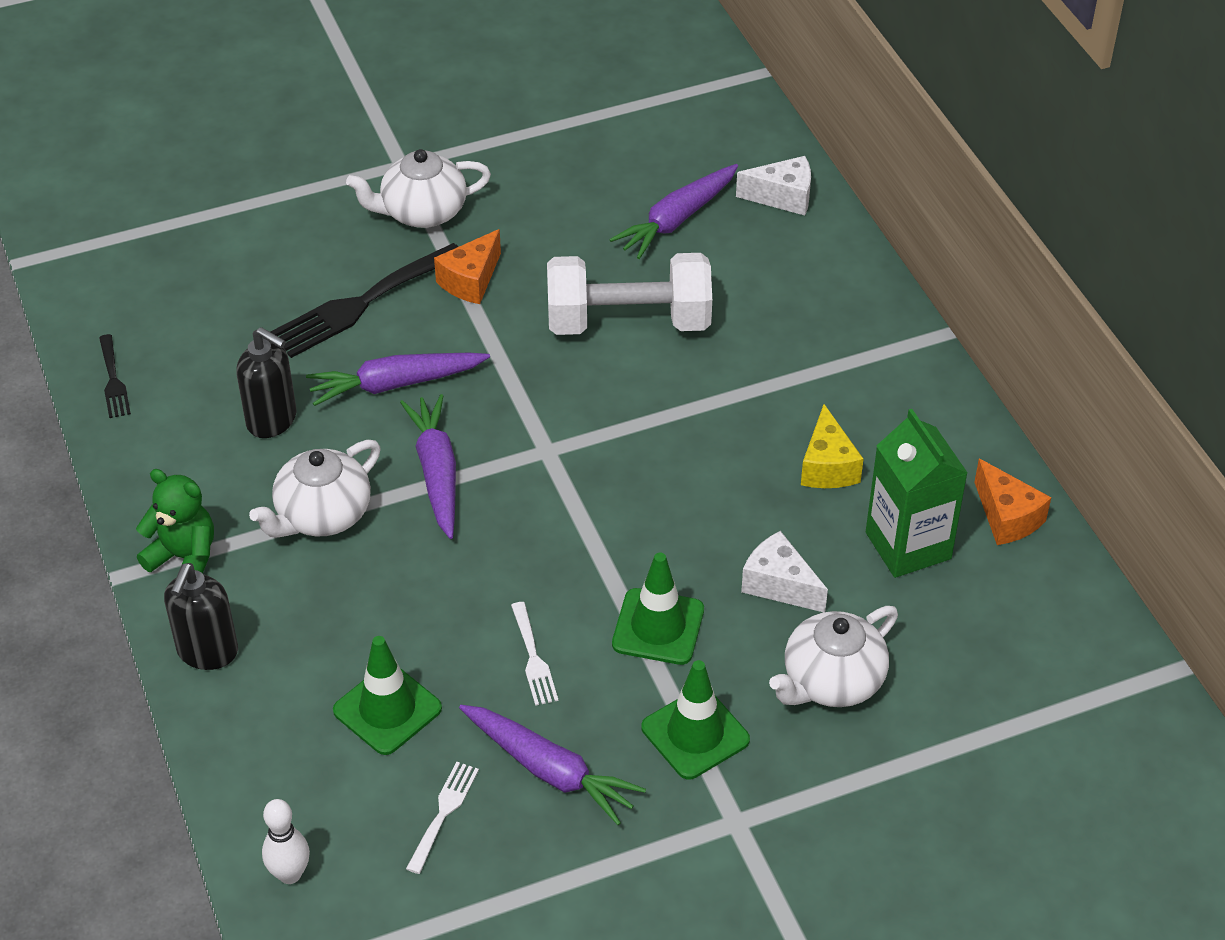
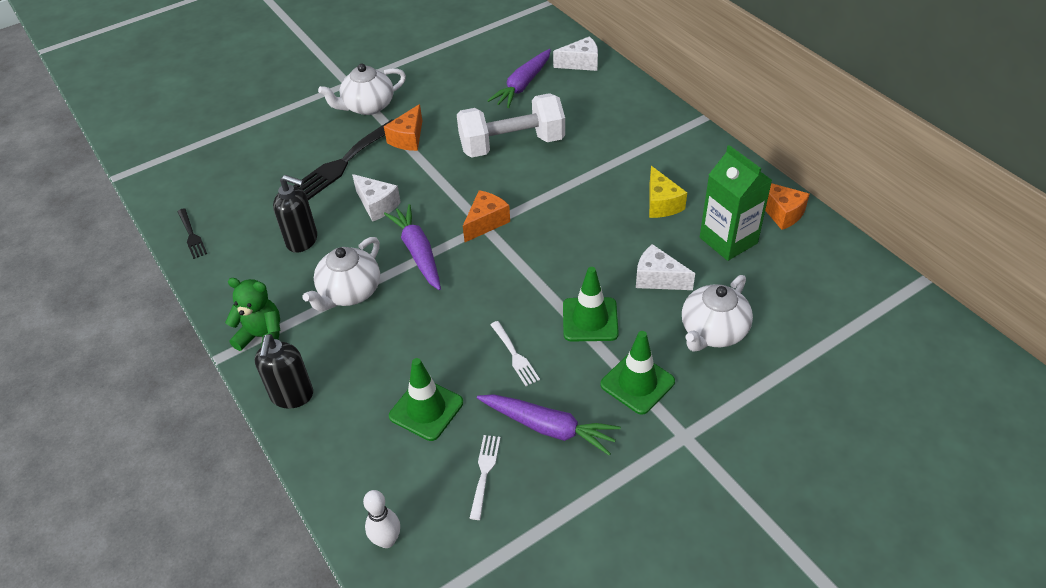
camera: 10 degrees left, 0 degrees up
(395, 384) = (377, 205): purple carrot -> white cheese
(550, 444) = (486, 222): none -> orange cheese

